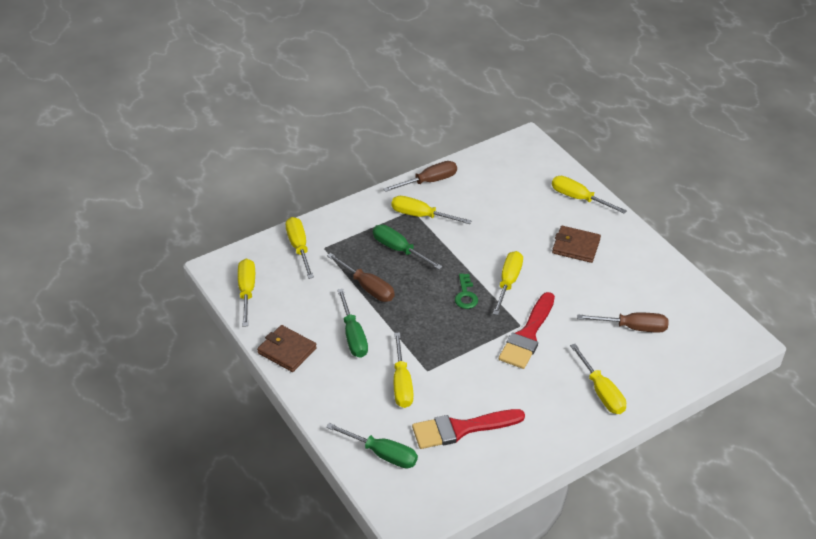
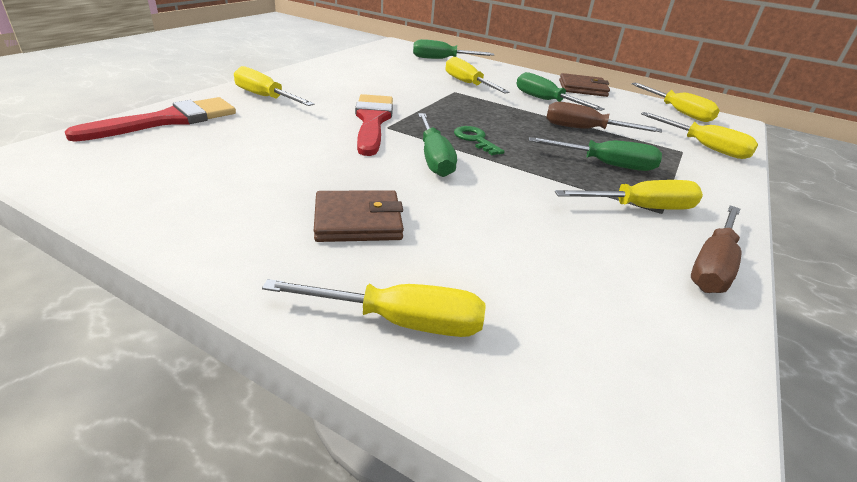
camera: 150 degrees right, 10 degrees down
(461, 429) = (393, 71): red brush -> red brush (168, 120)
(508, 282) = (434, 158): yellow screwdriver -> green screwdriver
(633, 327) = (230, 144): brown screwdriver -> none

